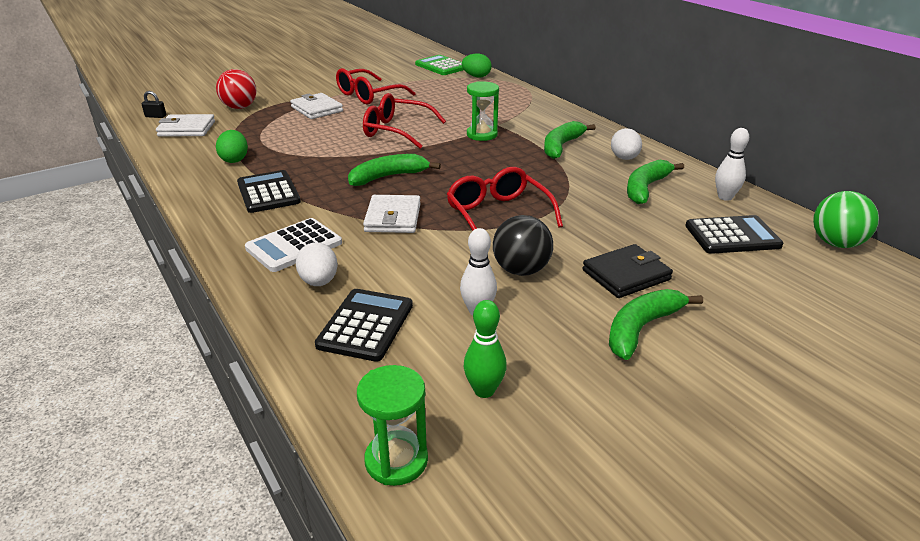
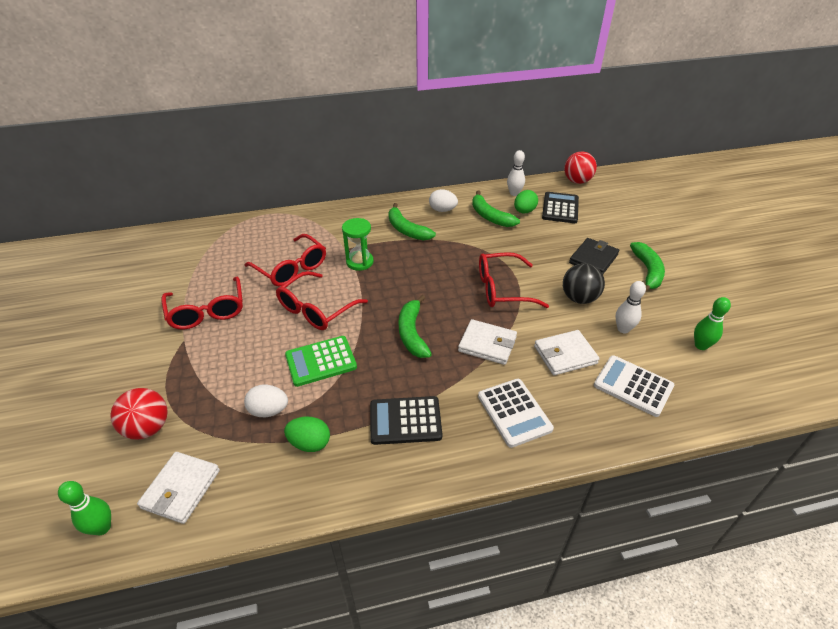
camera: 70 degrees left, 10 degrees up
(156, 116) = (102, 527): black padlock -> green bowling pin
(316, 109) = (213, 357): white wallet -> white wallet (565, 355)
(319, 282) = (573, 403): white egg -> white egg (269, 410)
(366, 325) = (633, 386): black calculator -> white calculator
(396, 460) = (760, 394): green hourglass -> none
(441, 66) = (170, 245): green calculator -> green calculator (321, 361)
(447, 110) = (291, 268): none -> red glasses
(476, 76) = (221, 231): green egg -> green egg (524, 211)
(626, 275) = (593, 259): black wallet -> black wallet turned 45 degrees clockwise
(641, 328) = (647, 271): green banana -> green banana turned 150 degrees counterclockwise
(836, 243) = (577, 181): green ball -> red ball

